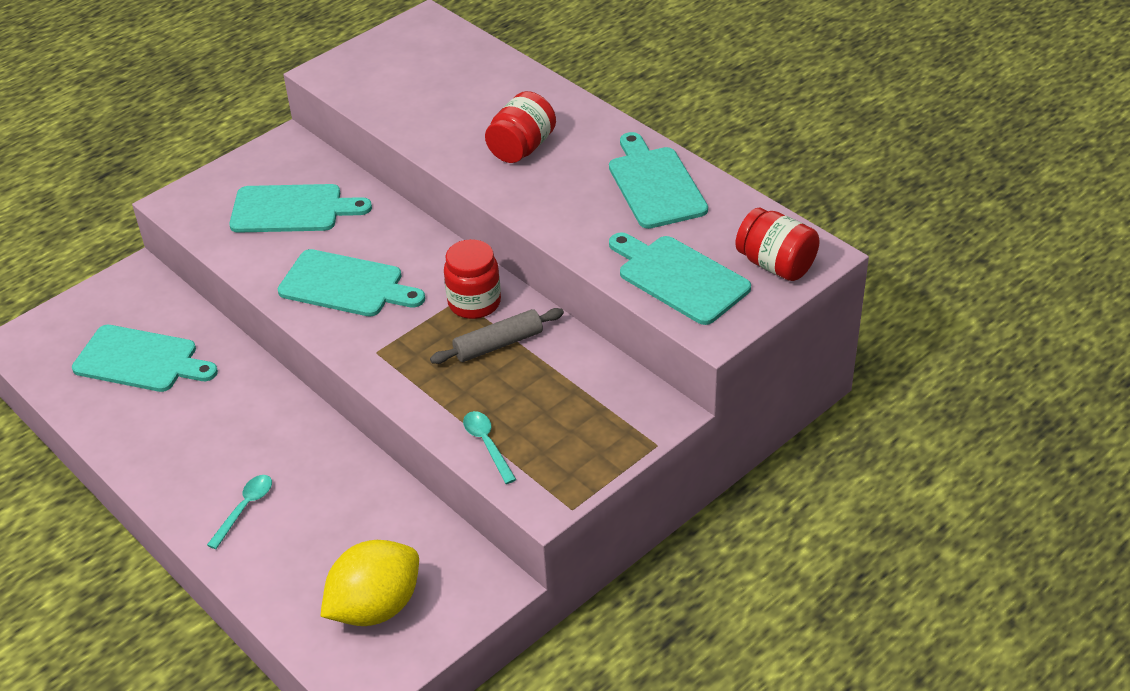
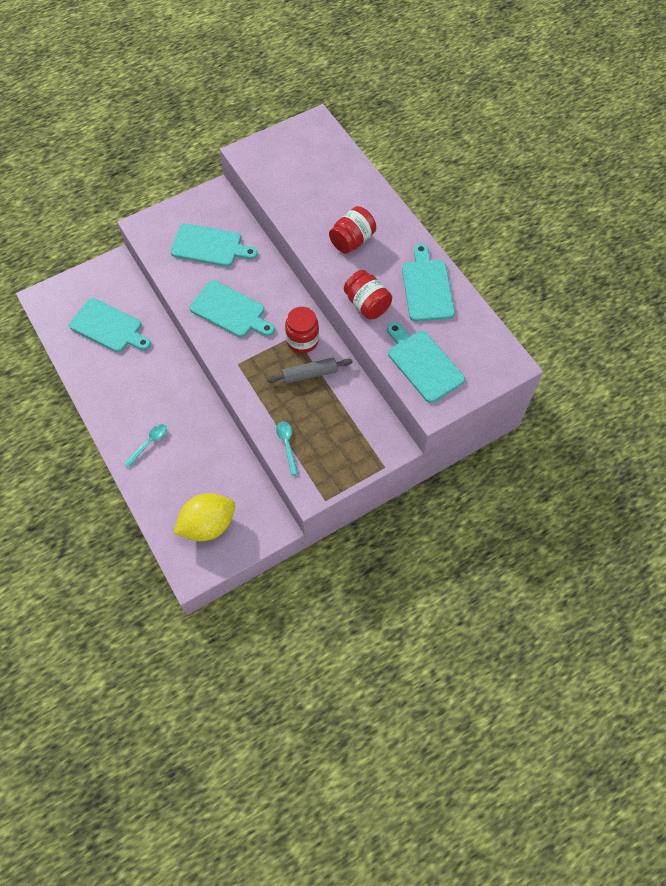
camera: 10 degrees right, 20 degrees up
(776, 265) = (484, 366): red jar -> red jar (367, 304)

